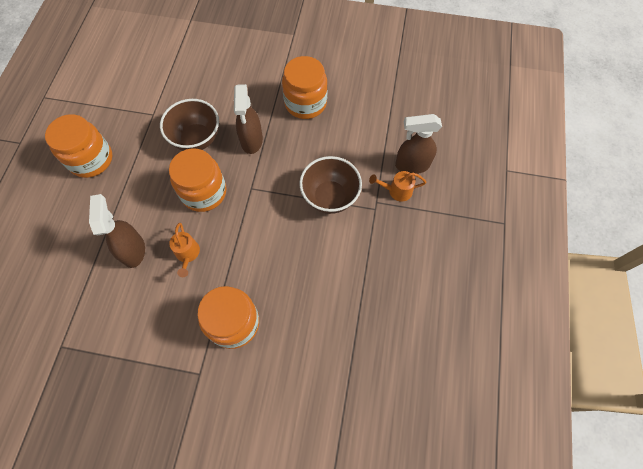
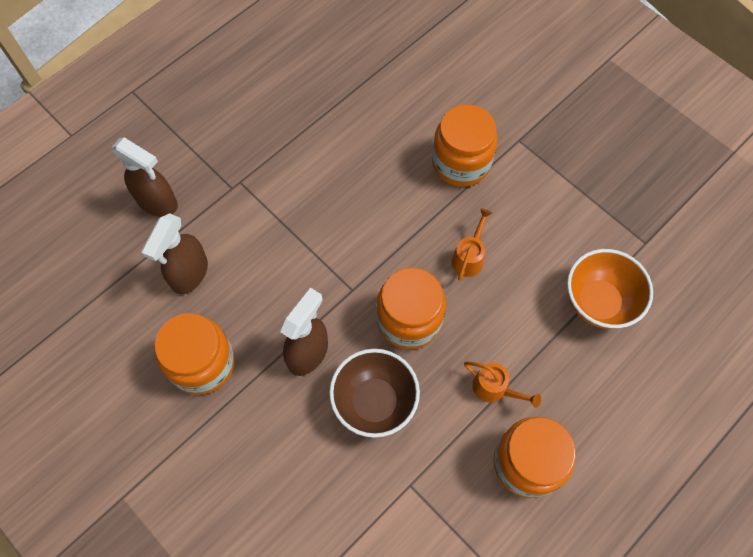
camera: 145 degrees left, 0 degrees up
(81, 278) = (598, 302): none -> orange bowl
(133, 250) = (526, 299): brown spray bottle -> brown spray bottle (189, 274)
(330, 197) = (274, 223): brown bowl -> none
(396, 191) = (201, 186): orange watering can -> orange watering can (494, 389)

